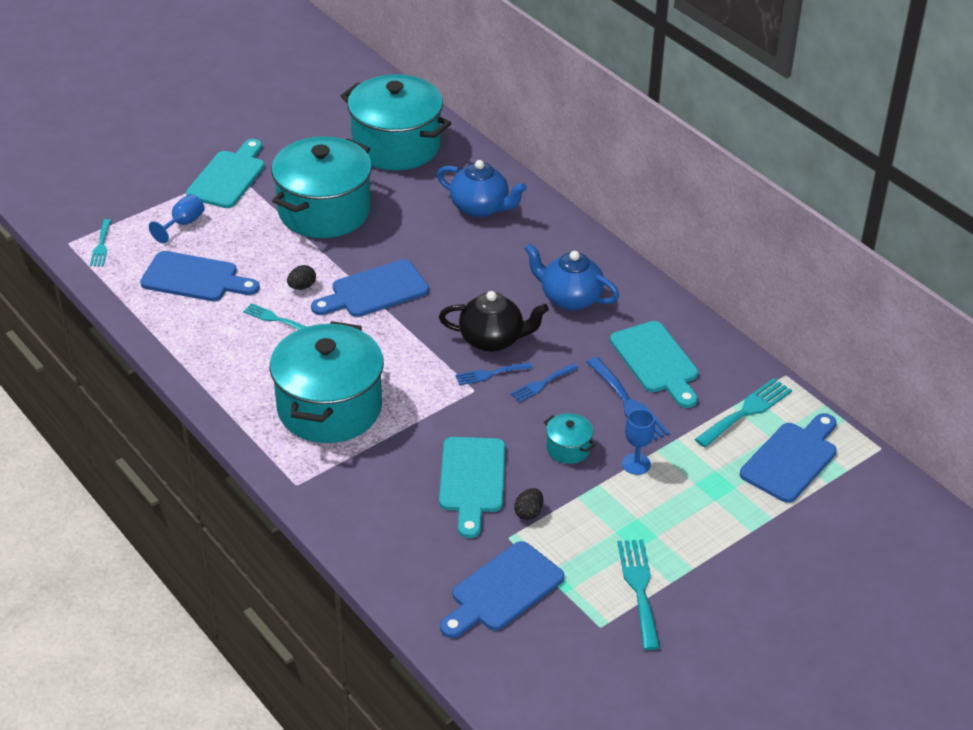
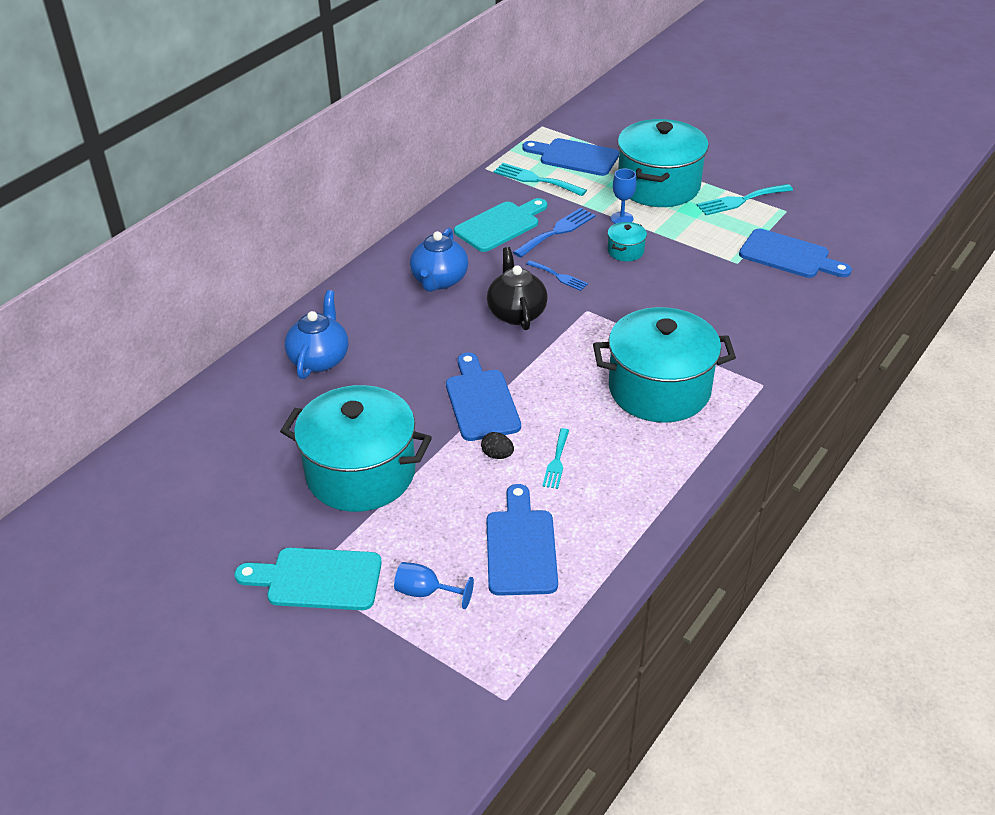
camera: 105 degrees left, 0 degrees up
(101, 246) = (497, 660): turquoise fork -> none
(374, 291) = (481, 401): blue cutting board -> blue cutting board turned 150 degrees counterclockwise
(396, 146) = (219, 446): turquoise pot -> turquoise pot (658, 186)
(472, 480) = (691, 291): turquoise cutting board -> none
(490, 374) = (562, 306): blue fork -> none
(528, 513) = (706, 258): black egg -> none

